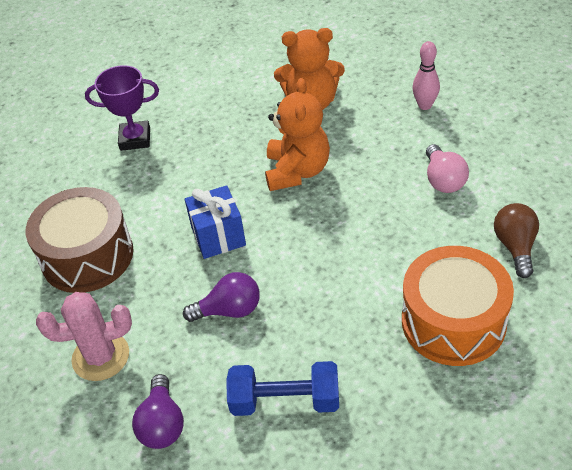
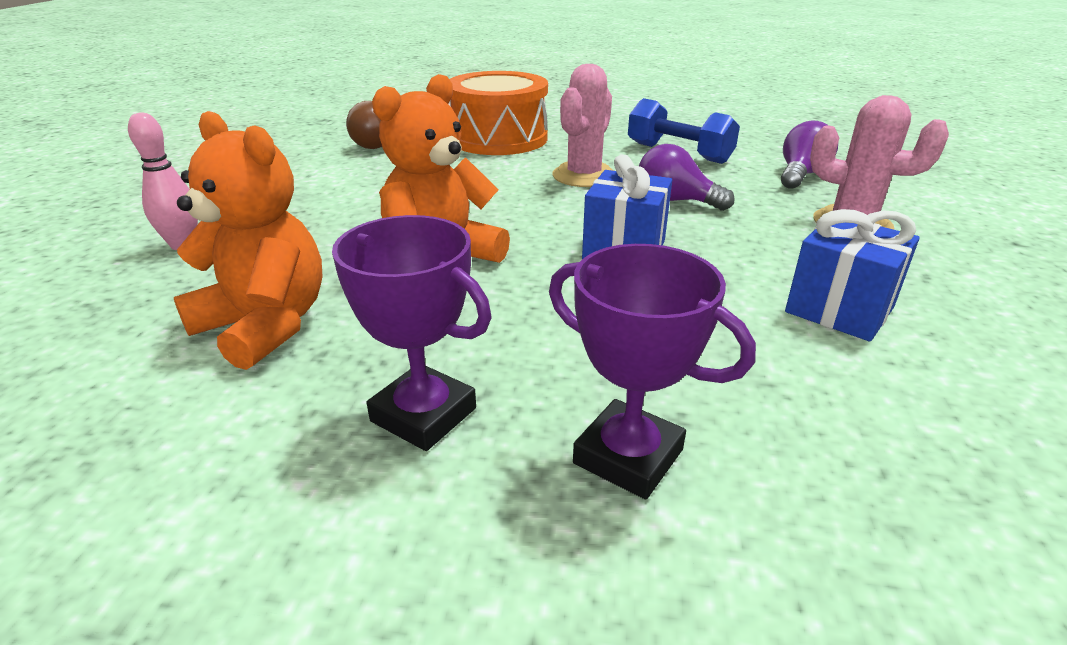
camera: 145 degrees left, 15 degrees down
(87, 256) = (839, 309): brown drum -> blue gift
(210, 113) = (423, 415): none -> purple trophy
(319, 304) = (584, 176): none -> pink cactus
(443, 180) = (331, 190): pink light bulb -> none

